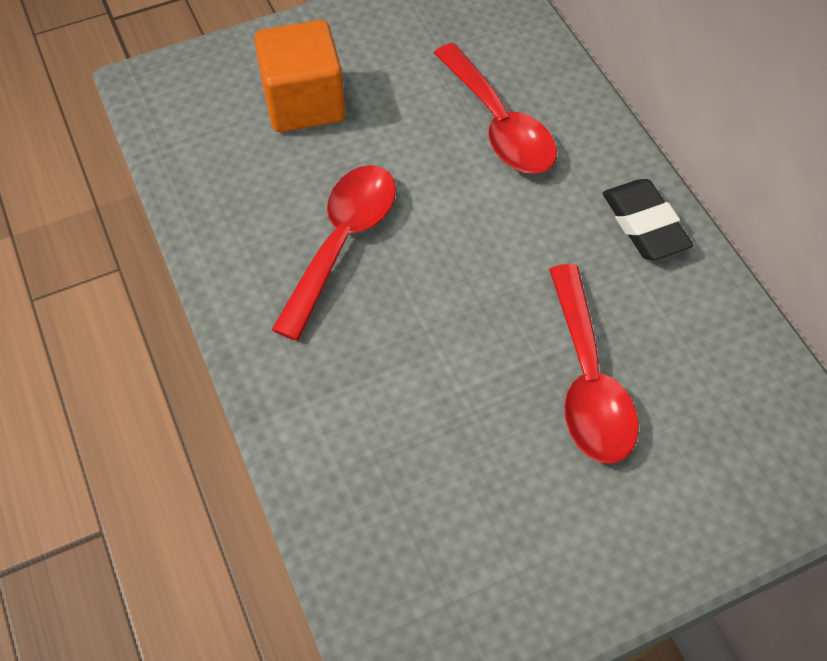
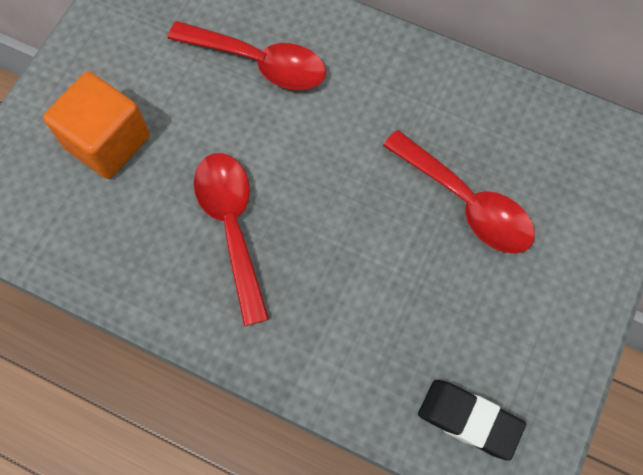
camera: 40 degrees left, 10 degrees up
(644, 224) = (411, 70): black eraser -> black eraser (469, 420)

